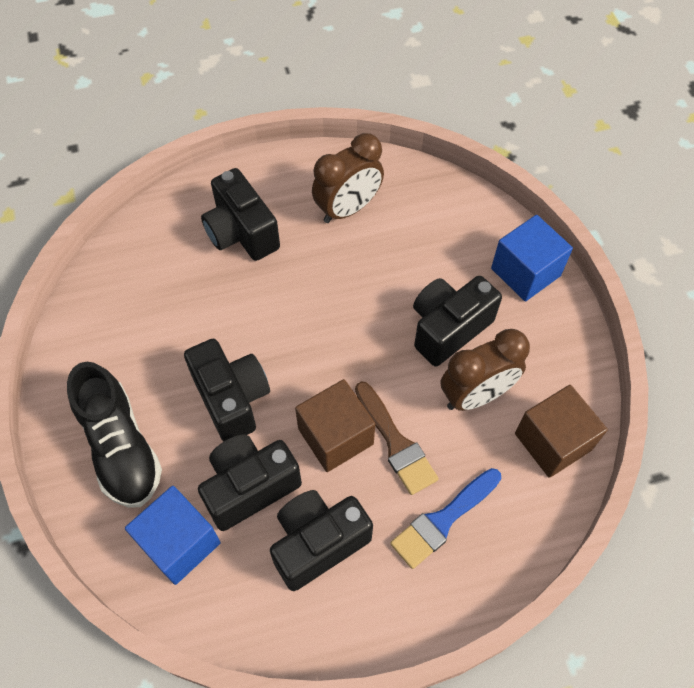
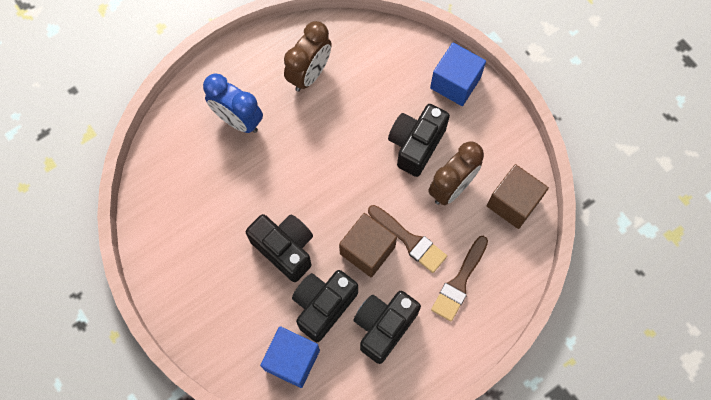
camera: 20 degrees left, 10 degrees up
(121, 447) = (222, 310): black shoe -> none
(241, 233) = (238, 120): black camera -> blue clock
(443, 520) = (459, 282): blue brush -> brown brush

